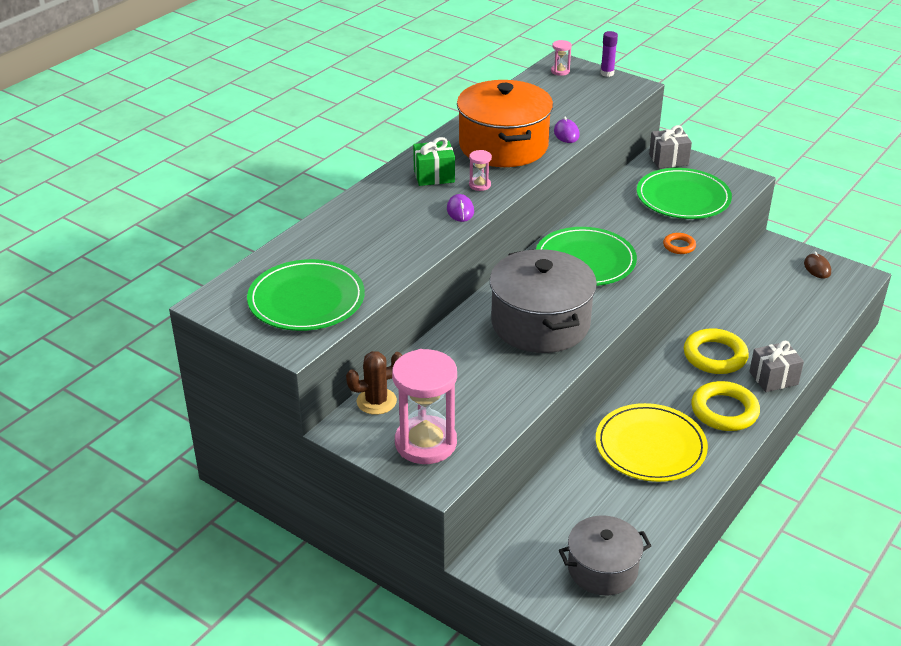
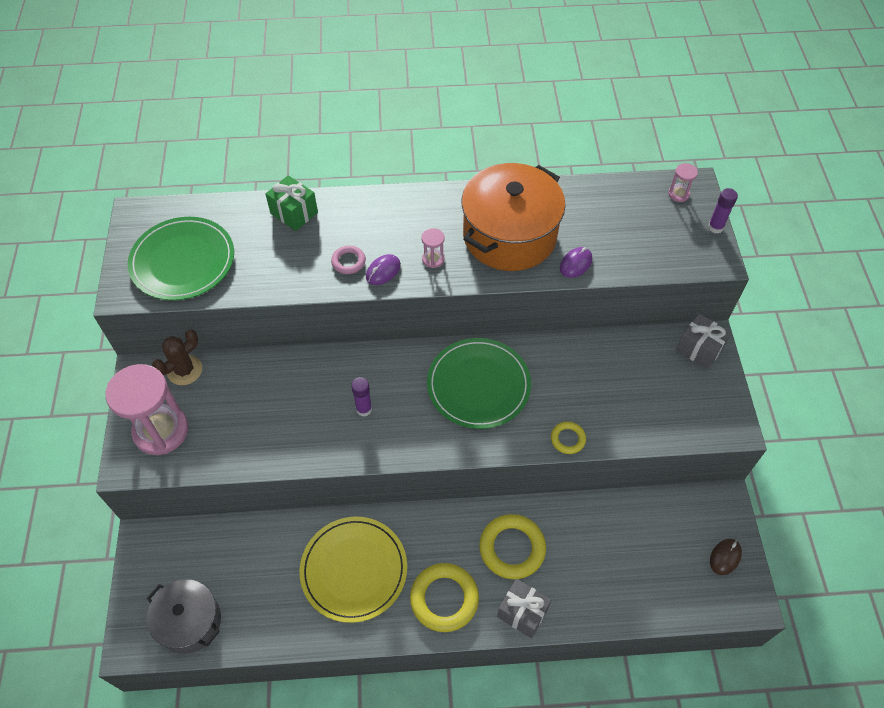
camera: 50 degrees right, 20 degrees up
(376, 401) = (184, 370): brown cactus -> brown cactus turned 75 degrees counterclockwise
(428, 221) = (348, 262): none -> pink ring
(434, 176) = (417, 223): green gift -> green gift (294, 213)
(540, 323) = (364, 409): grey pot -> purple glue stick
(679, 246) = (567, 439): orange ring -> yellow ring
(683, 197) = (648, 397): green plate -> none

